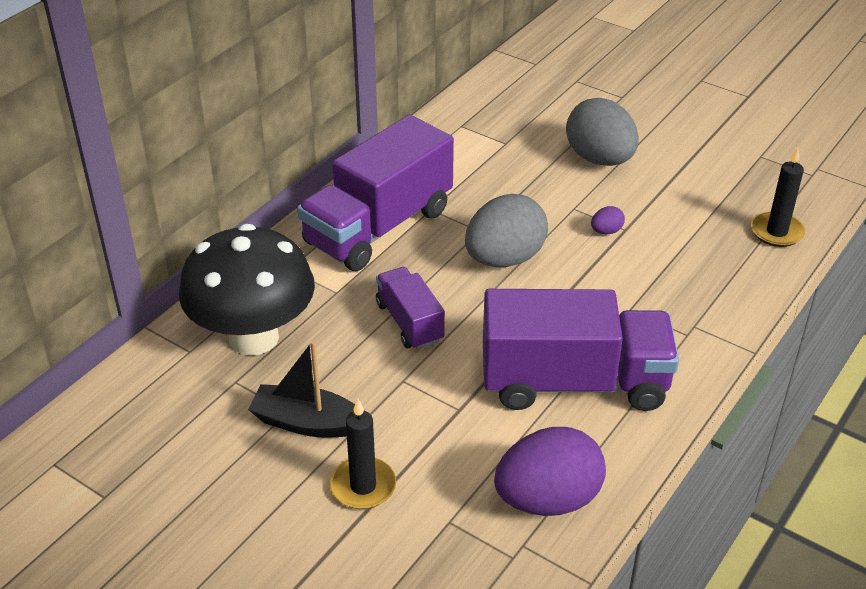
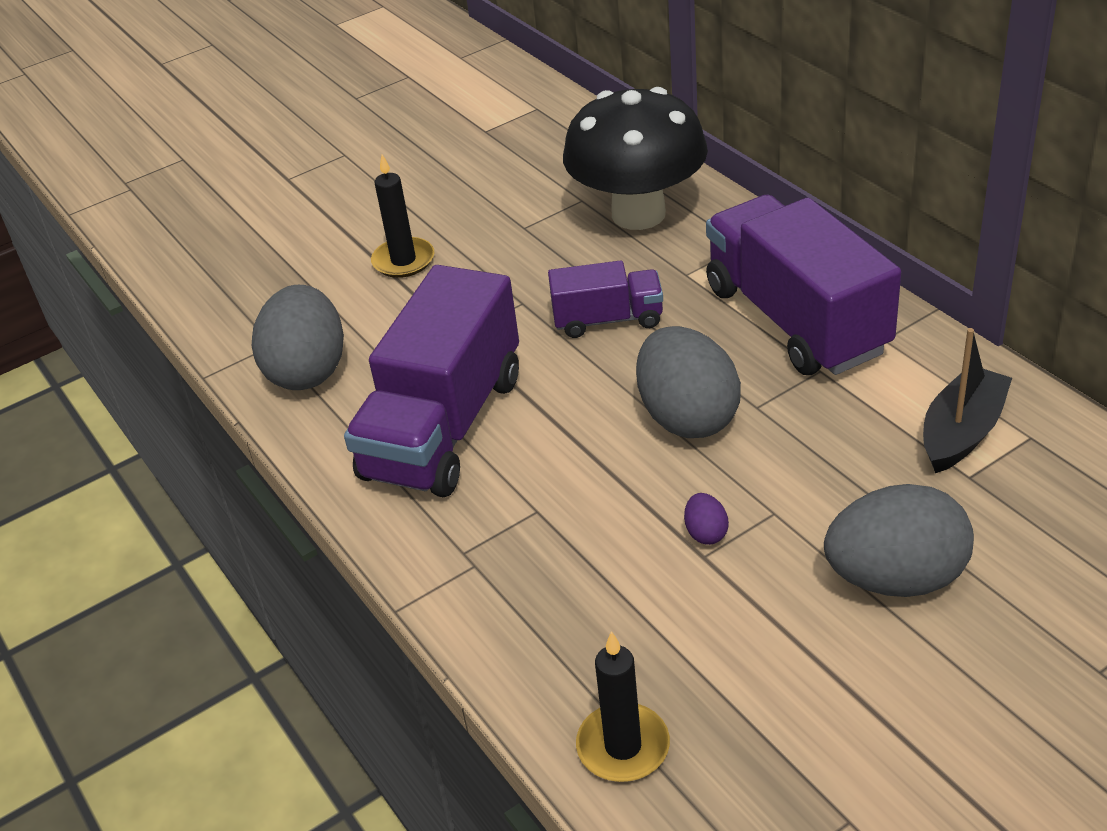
camera: 115 degrees right, 0 degrees up
(307, 423) = (500, 237): black boat -> black boat (962, 432)
(548, 499) = (308, 371): purple egg -> grey egg

